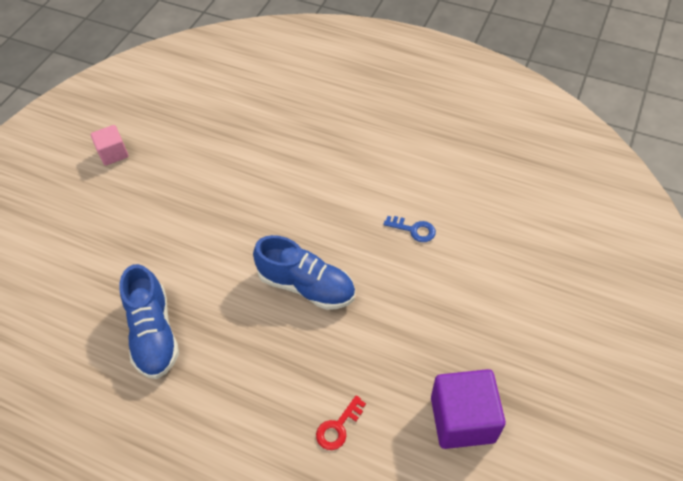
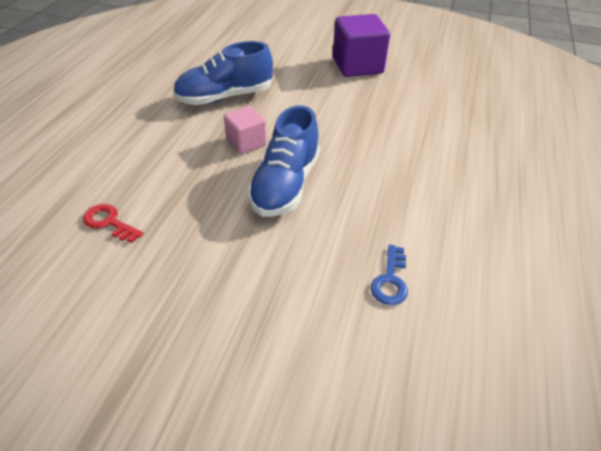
camera: 80 degrees right, 10 degrees down
(113, 153) = (413, 52): pink cube -> pink cube (246, 142)
(462, 419) = (93, 343): purple cube -> purple cube (357, 66)

